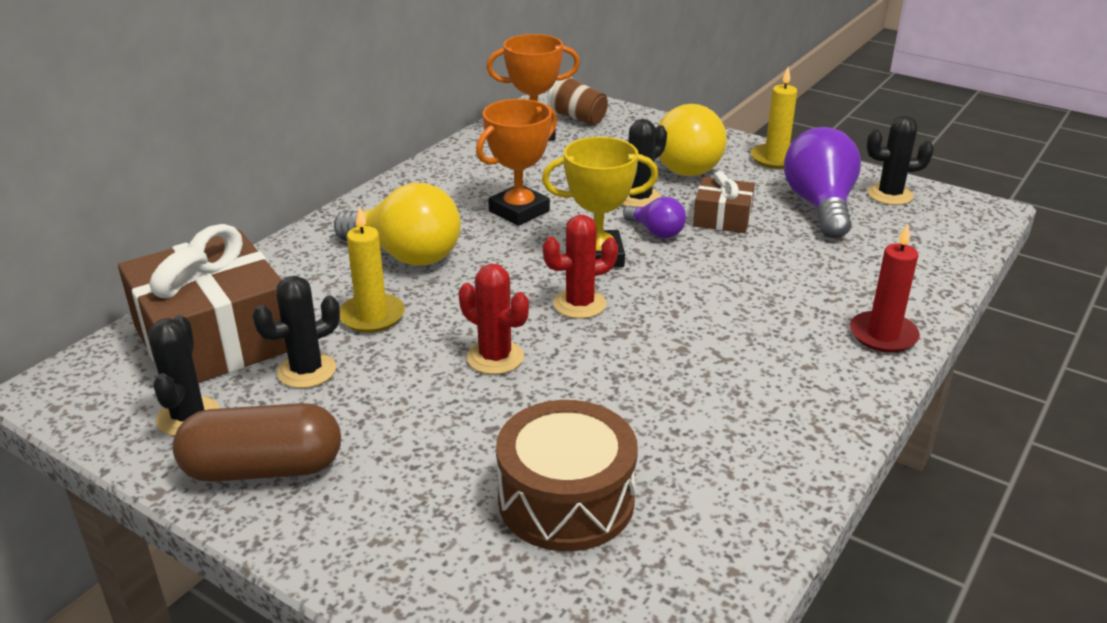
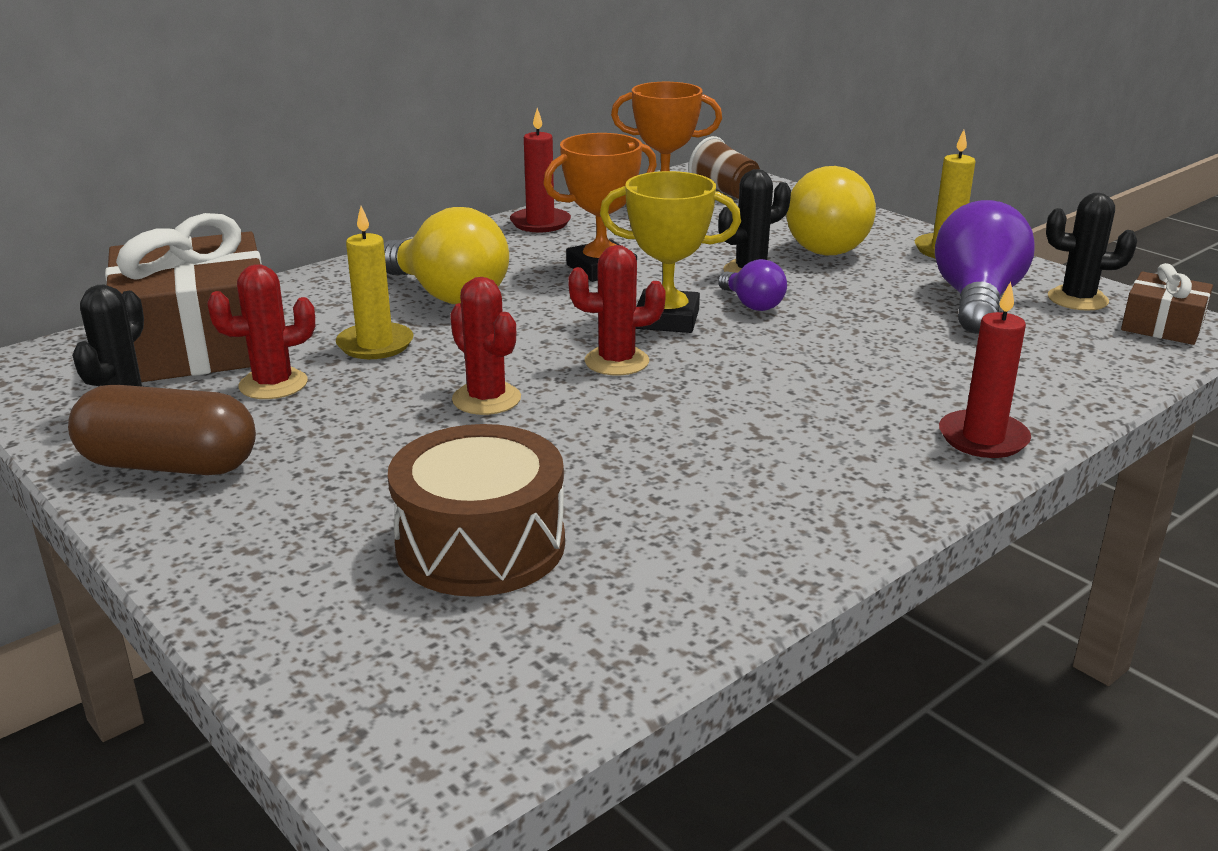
camera: 15 degrees right, 5 degrees down
(307, 371) = (273, 384): black cactus -> red cactus
(443, 169) = (540, 223): none -> red candle
(722, 218) = (843, 300): brown gift -> brown gift (1162, 326)

